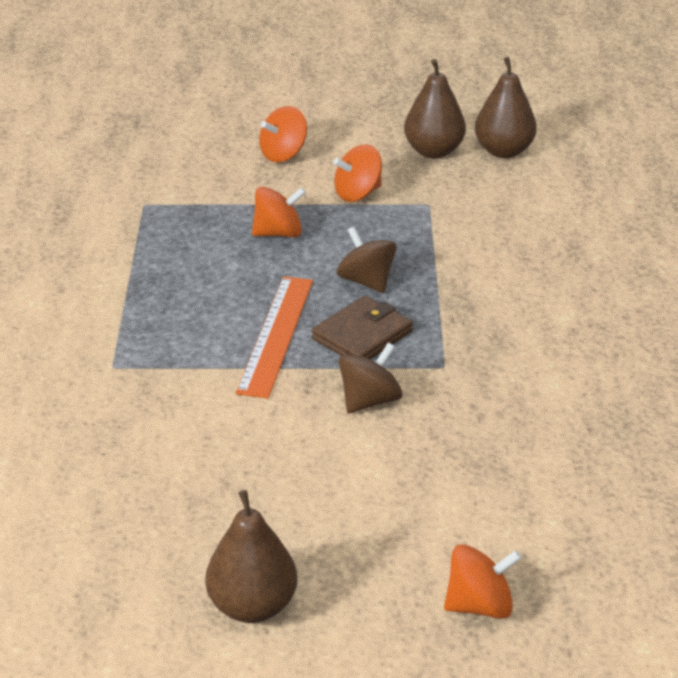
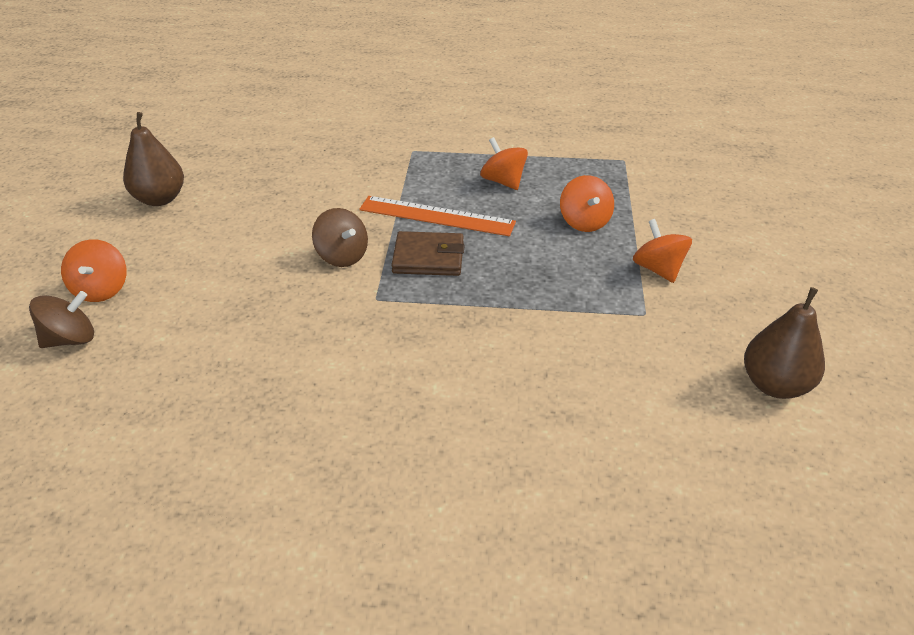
camera: 95 degrees right, 5 degrees up
(283, 154) = (723, 229): orange spinning top -> orange spinning top (503, 181)
(362, 335) = (428, 258): brown wallet -> brown wallet turned 45 degrees counterclockwise
(366, 281) = (507, 265): brown spinning top -> brown spinning top (71, 339)
(433, 151) = (757, 327): brown pear -> none

